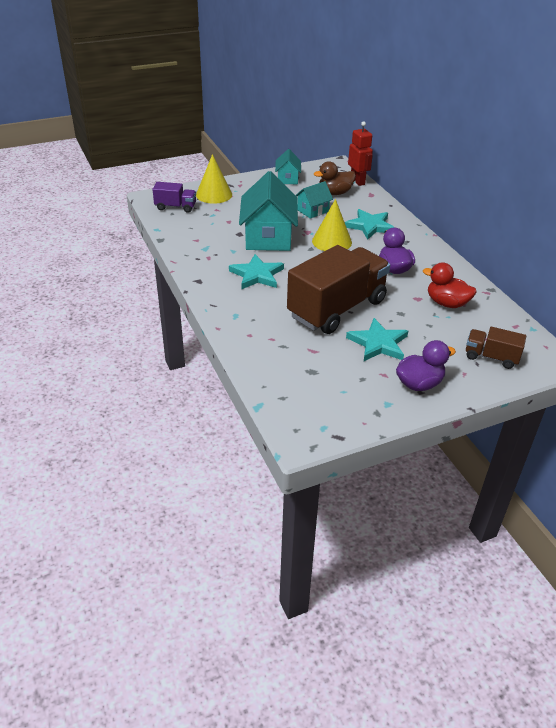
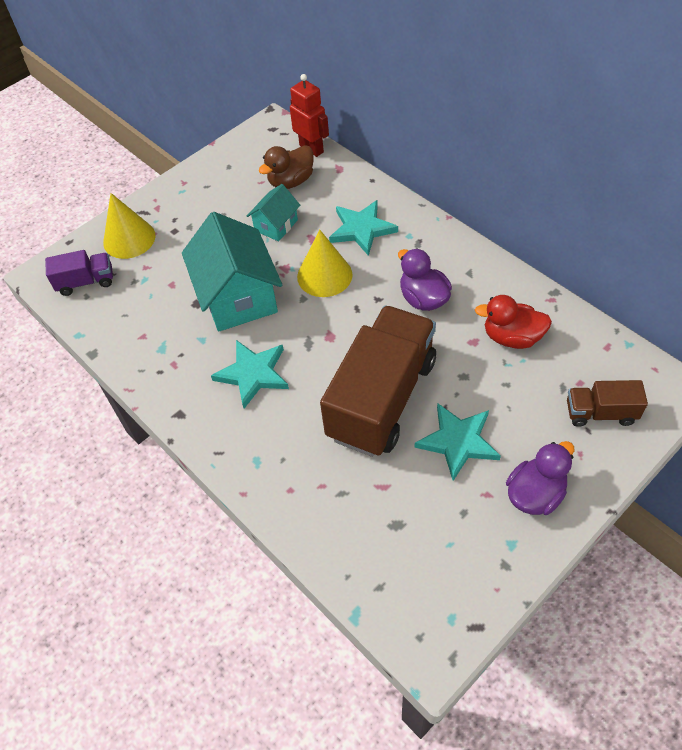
camera: 15 degrees left, 15 degrees up
(287, 179) = (217, 174): turquoise house -> none

